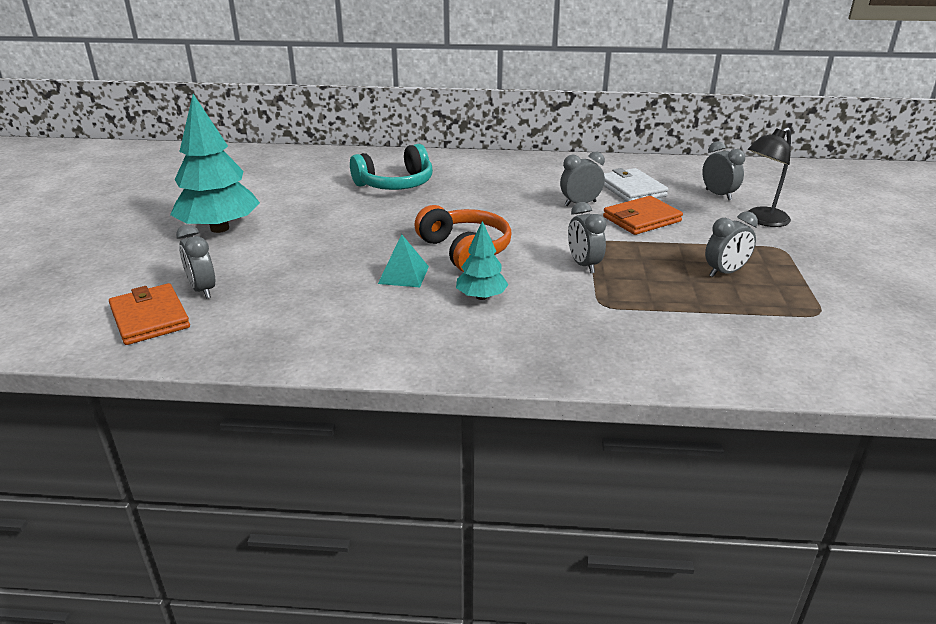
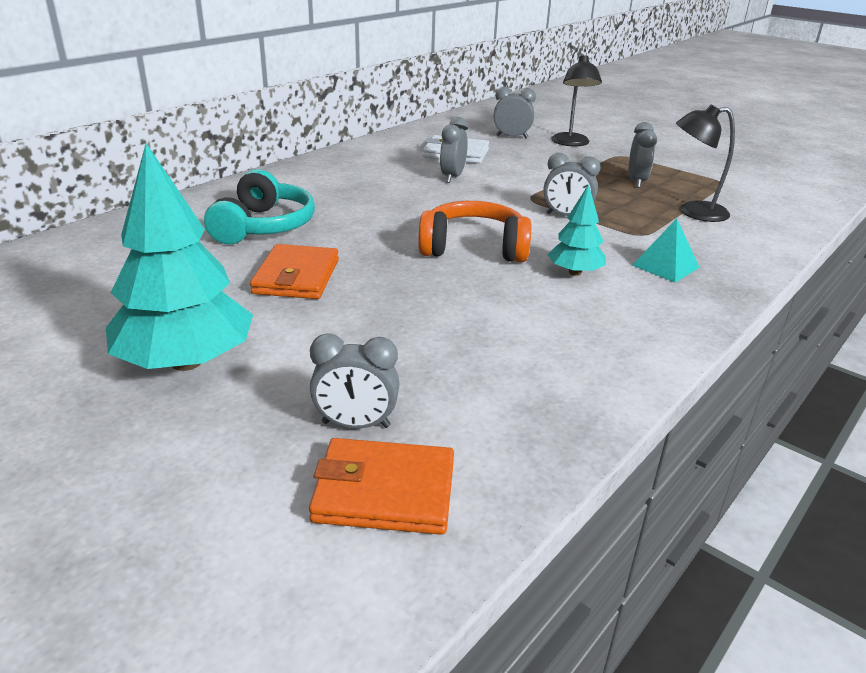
camera: 55 degrees left, 0 degrees up
(403, 275) = (485, 291): turquoise pyramid -> turquoise pyramid (665, 266)
(641, 219) = (514, 170): orange wallet -> orange wallet (296, 276)
(702, 316) = (693, 212): none -> black lamp

